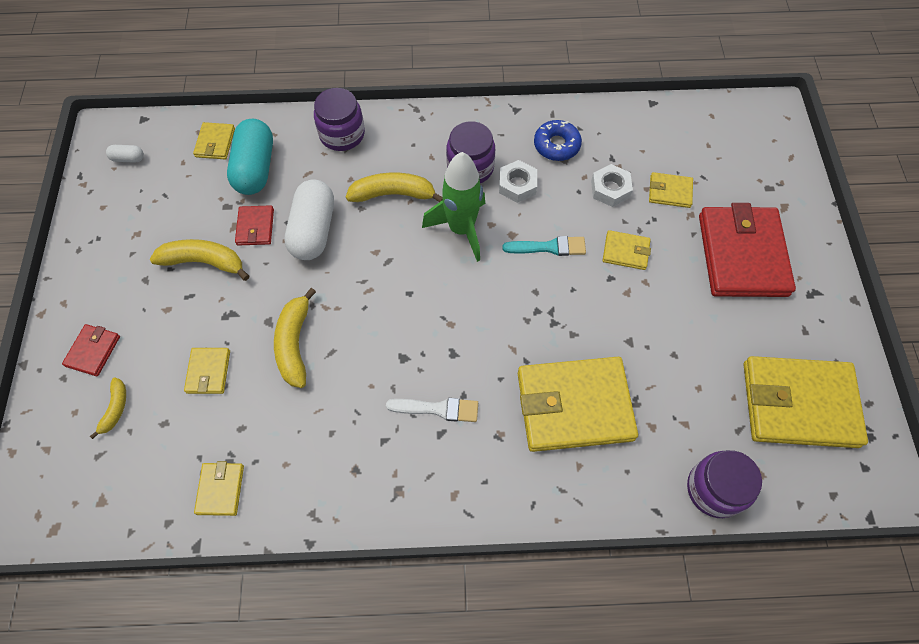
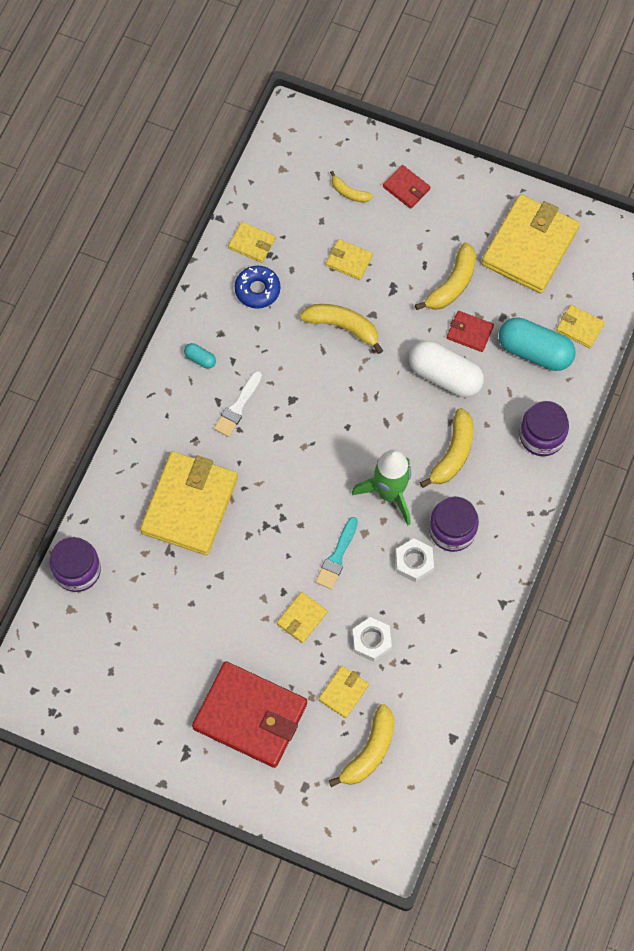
camera: 115 degrees right, 5 degrees up
(128, 158) = (592, 254): white capsule -> none
(397, 478) = (200, 359): none -> turquoise capsule
(556, 145) = (442, 619): blue donut -> blue donut (257, 290)
(705, 154) = (370, 751): none -> yellow banana
(799, 404) = (104, 674): yellow wallet -> yellow wallet (530, 247)

